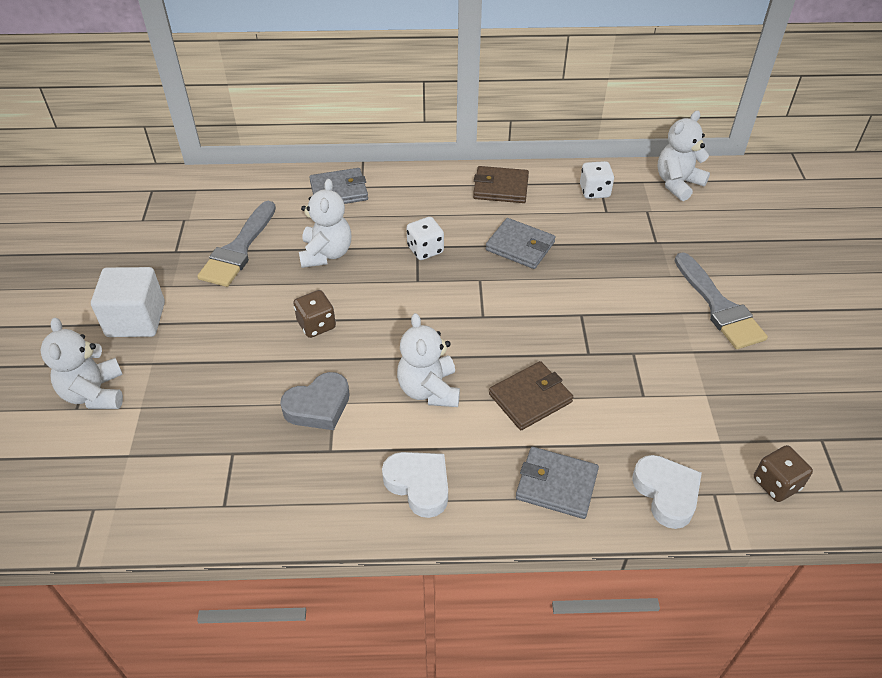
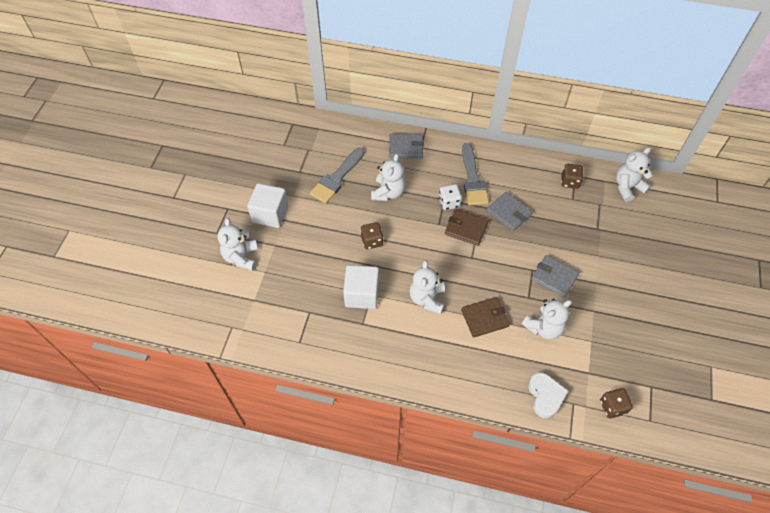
camera: 15 degrees right, 10 degrees up
(318, 406) = (362, 294): grey heart -> white cube
(419, 485) = (406, 356): white heart -> none
(500, 188) = (509, 166): brown wallet -> brown wallet (466, 228)
(556, 485) = (483, 375): grey wallet -> grey wallet (554, 277)
(594, 191) = (569, 182): white dice -> brown dice
(627, 392) = (543, 328): none -> white teddy bear
(719, 307) = (621, 284): grey brush -> grey brush (473, 179)

